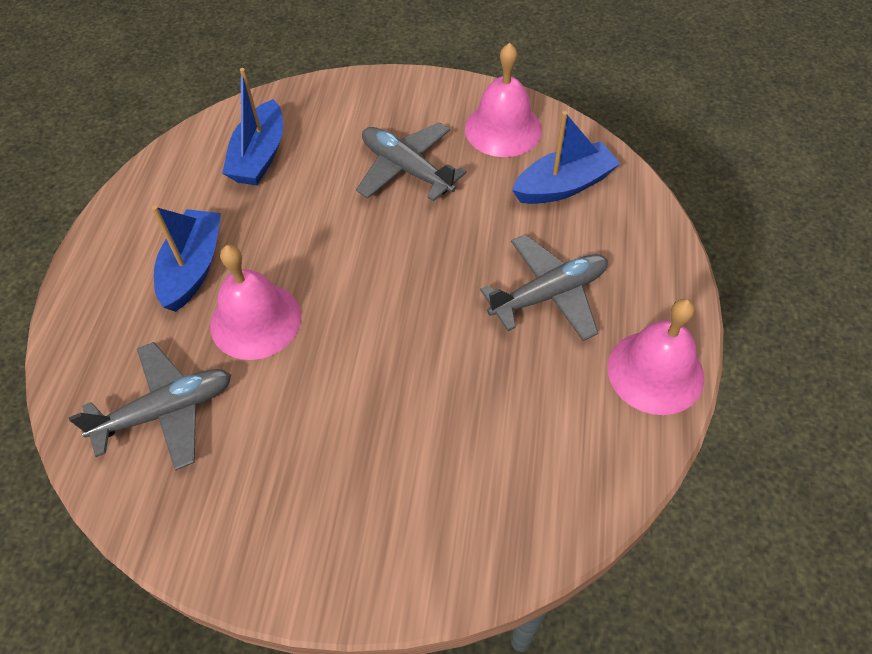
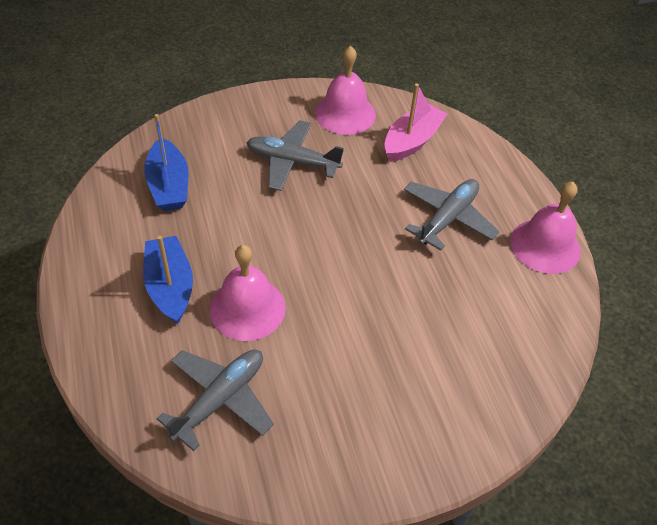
camera: 30 degrees left, 5 degrees down
(564, 185) = (412, 141): blue boat -> pink boat

